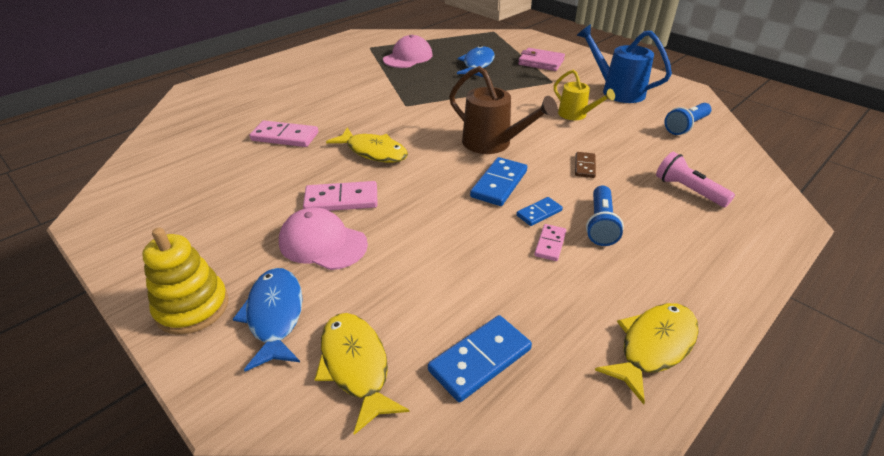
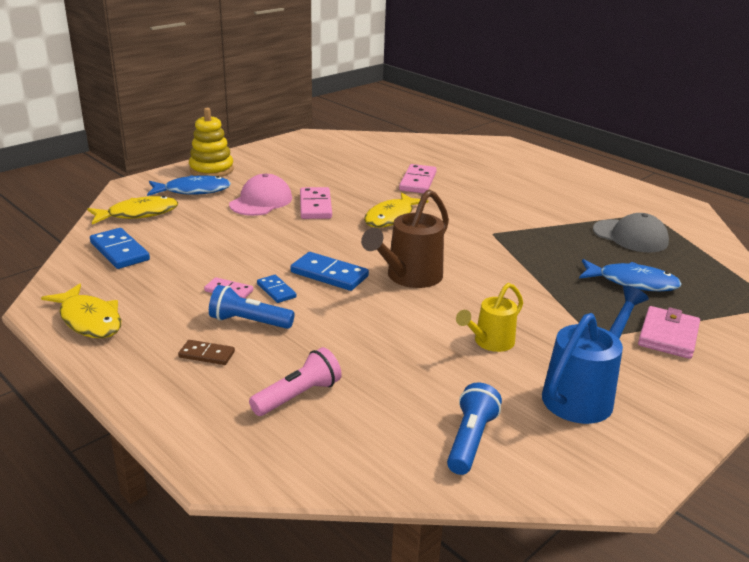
camera: 90 degrees right, 10 degrees down
(408, 57) = (630, 236): pink cap -> grey cap
(585, 166) = (358, 329): brown domino -> brown domino (206, 355)
(686, 126) = (470, 440): blue flashlight -> blue flashlight turned 60 degrees clockwise

